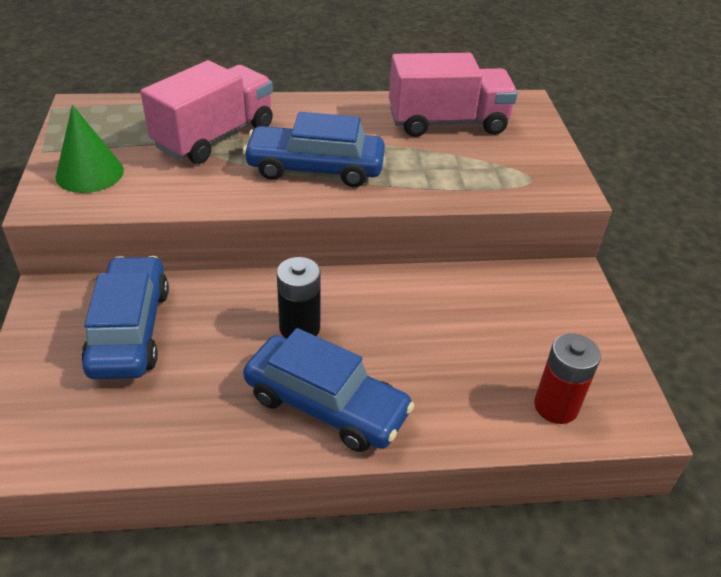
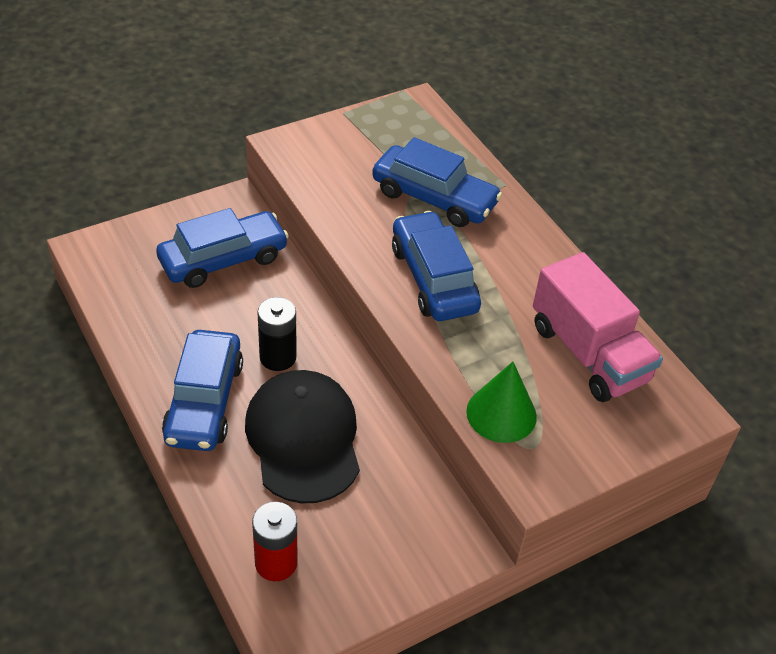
camera: 65 degrees right, 5 degrees up
(90, 173) = (332, 150): green cone -> green cone (501, 414)
(214, 137) = (434, 198): pink truck -> blue car
(414, 341) = (303, 438): none -> black cap

